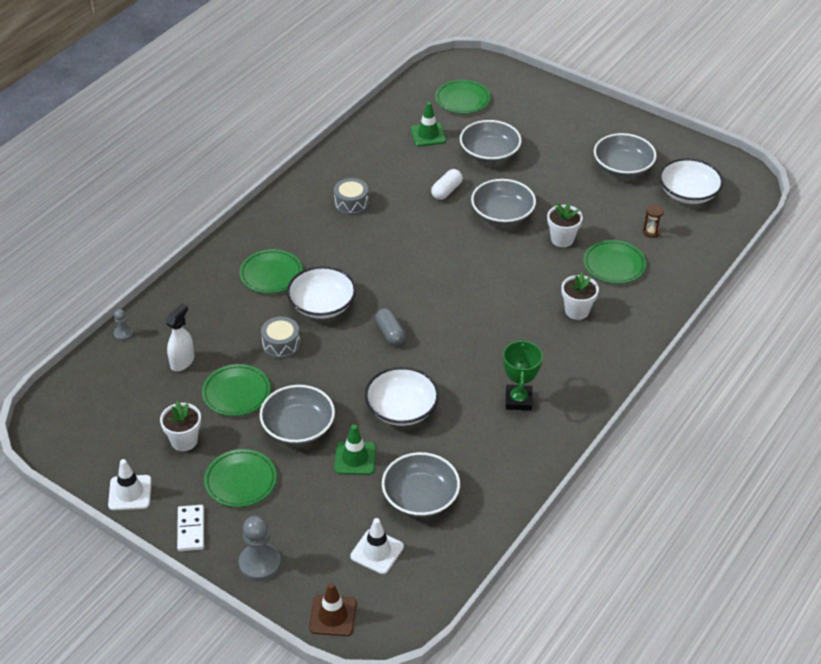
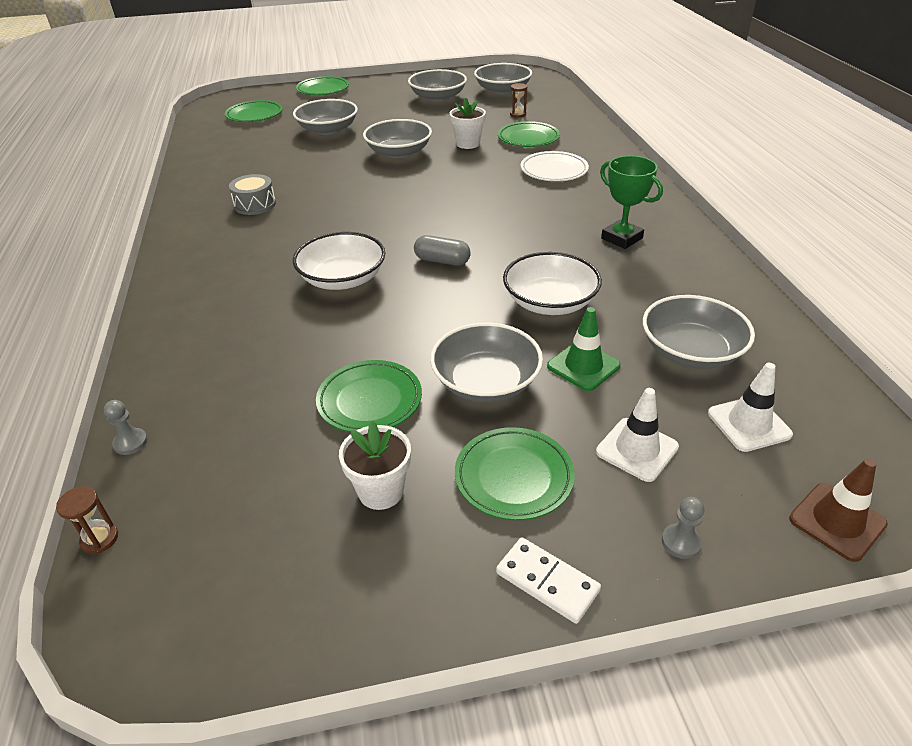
camera: 45 degrees left, 5 degrees down
(71, 373) = (99, 539): none -> brown hourglass
(130, 493) = (400, 613): white traffic cone -> white traffic cone (637, 449)
(182, 361) = (256, 417): white spray bottle -> none
(260, 563) = (681, 542): grey pawn -> grey pawn, size x0.53
(271, 274) = (250, 287): green plate -> green plate (323, 90)
(281, 345) = (351, 330): grey drum -> none
(428, 135) = (257, 141): green traffic cone -> none
(446, 191) = (329, 161): white capsule -> none
(577, 311) = (554, 170): white flower pot -> white plate
(688, 193) = (502, 90): white bowl -> grey bowl

